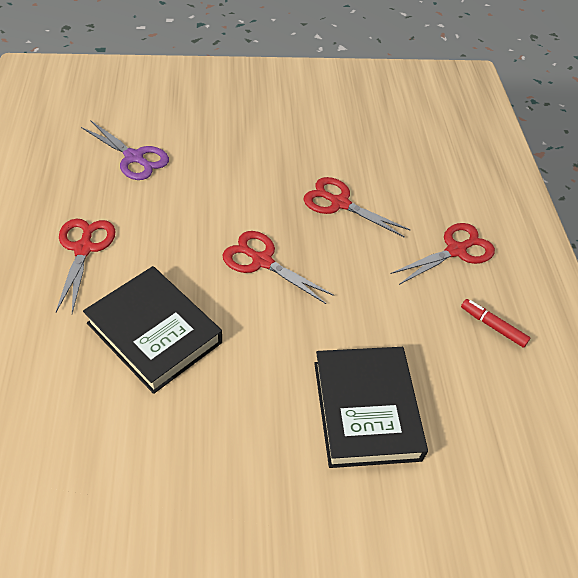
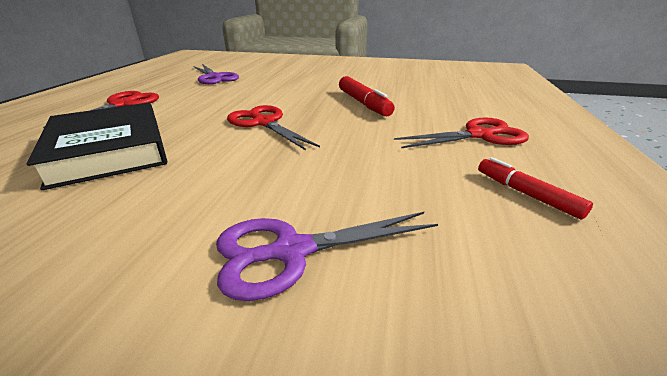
camera: 20 degrees right, 20 degrees down
(339, 203) = (363, 103): red scissors -> red marker
(366, 410) = (291, 251): black book -> purple scissors

